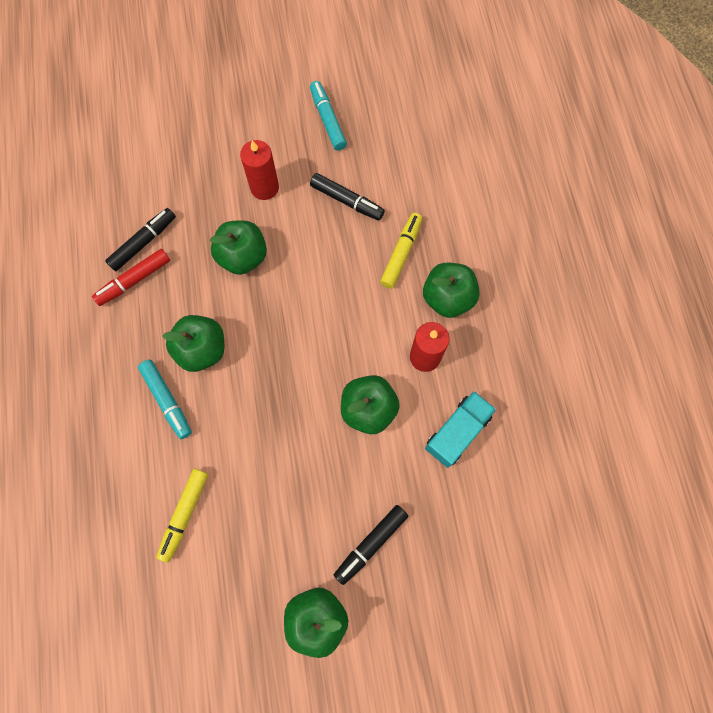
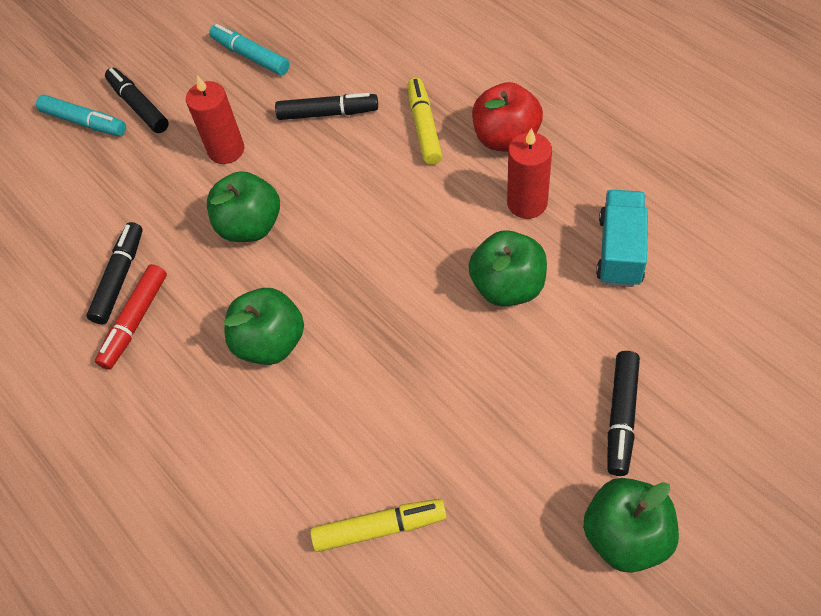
camera: 25 degrees left, 15 degrees down
(167, 400) = (266, 420): turquoise marker -> turquoise marker (84, 122)
(184, 514) = (379, 528): yellow marker -> yellow marker turned 90 degrees counterclockwise
(232, 115) = (139, 106): none -> black marker
(447, 298) = (506, 138): green apple -> red apple

